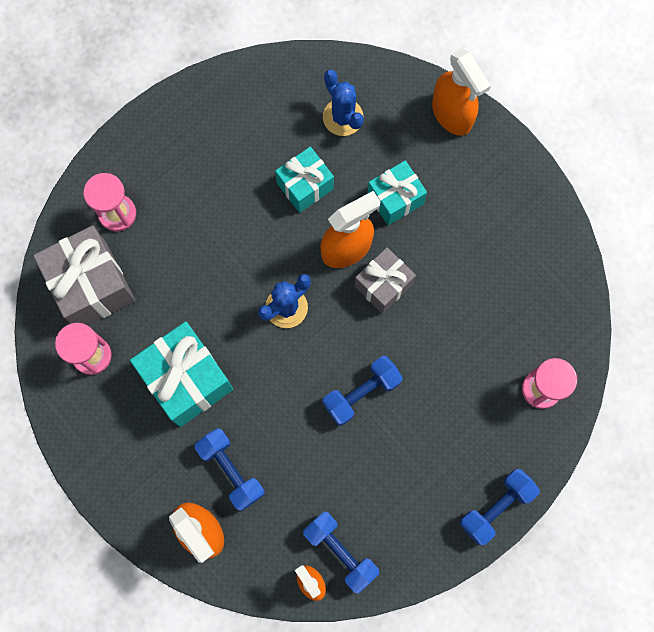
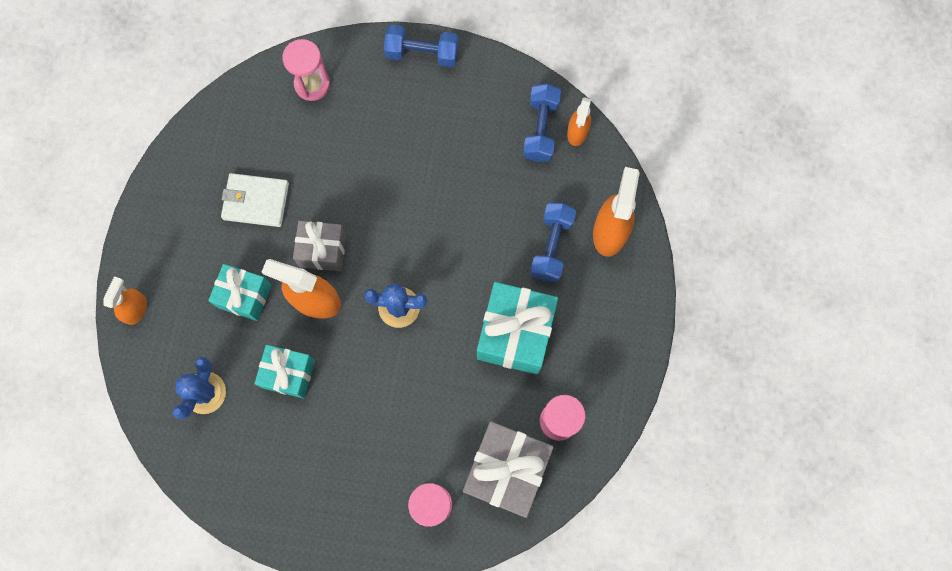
camera: 130 degrees left, 0 degrees up
(361, 393) = (418, 202): blue dumbbell -> none
(452, 114) = (136, 309): orange spray bottle -> orange spray bottle, size x0.61
(469, 265) = (256, 201): none -> white wallet

